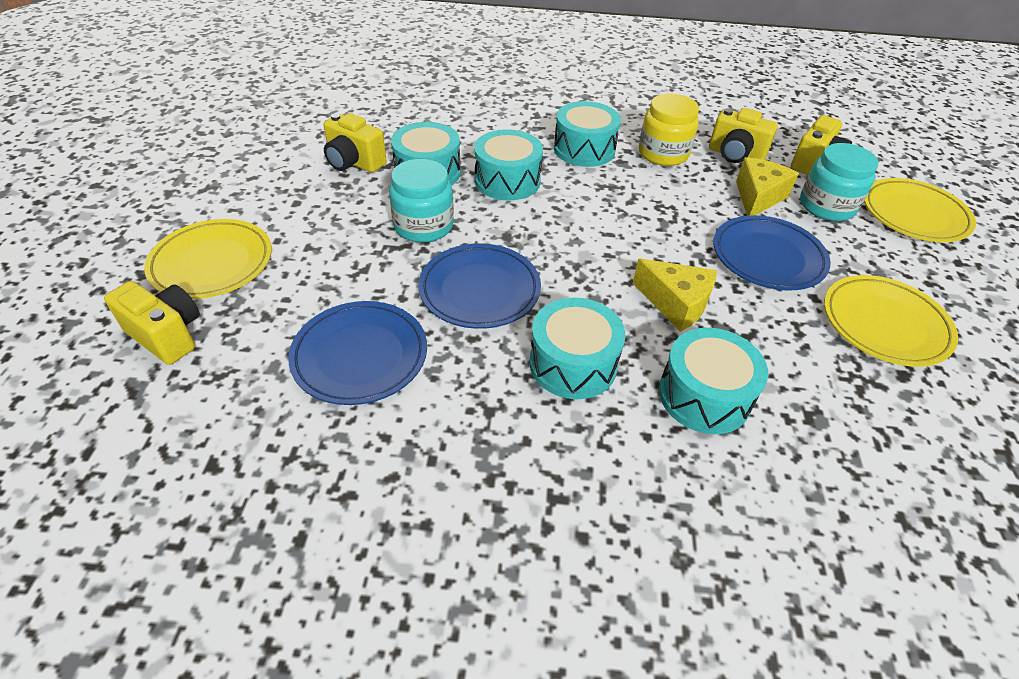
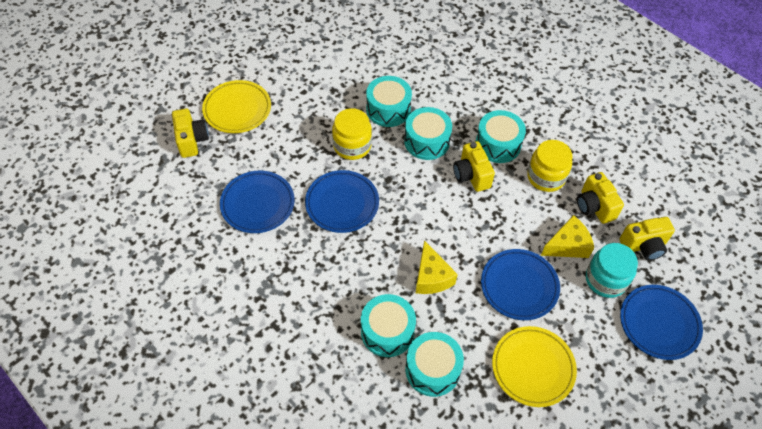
camera: 40 degrees right, 10 degrees up
(354, 163) = (355, 79): yellow camera -> yellow camera (471, 175)
(423, 226) = (352, 146): turquoise jar -> yellow jar
(573, 364) = (345, 272): turquoise drum -> turquoise drum (432, 369)
(914, 215) = (659, 323): yellow plate -> blue plate

